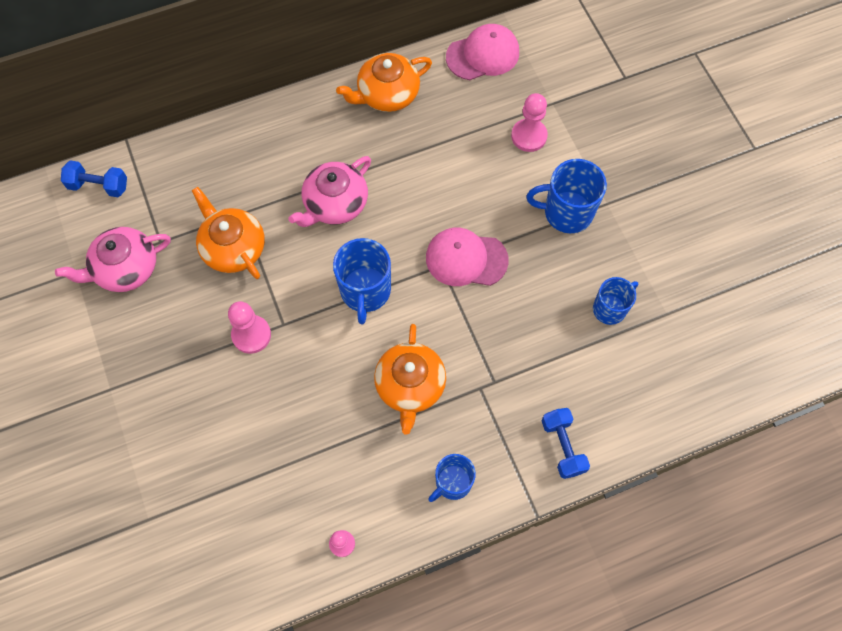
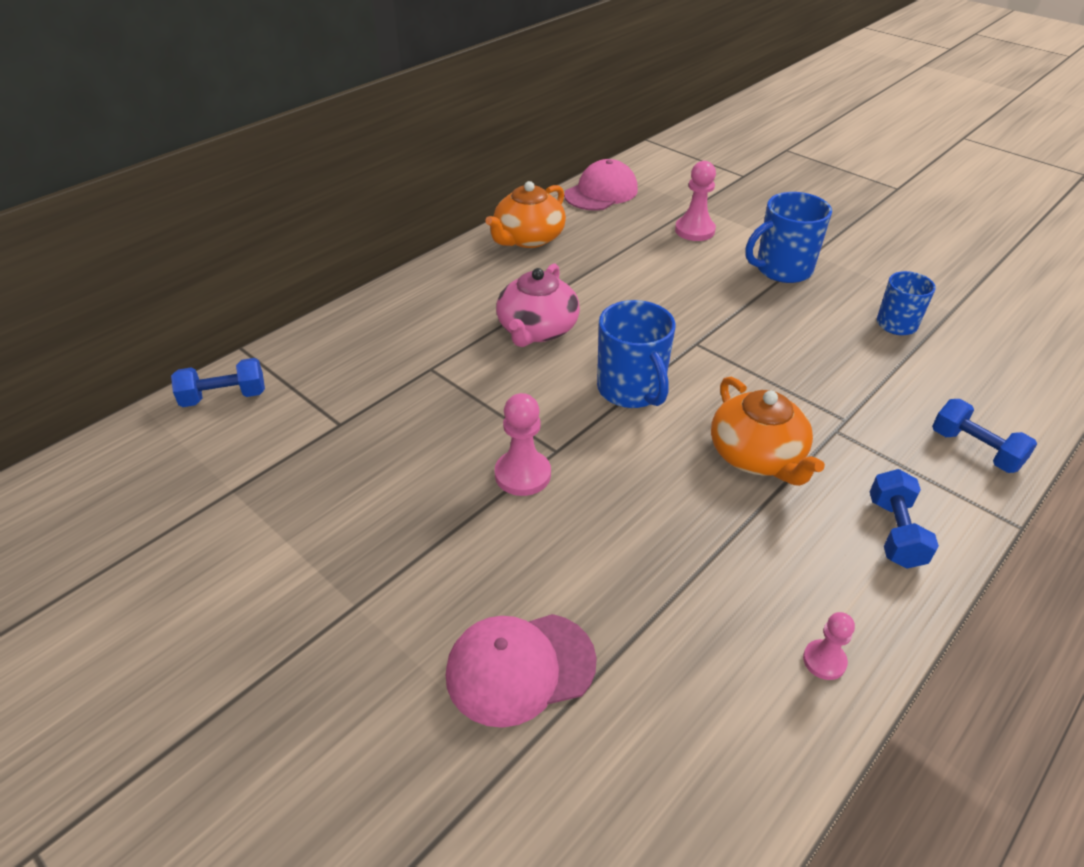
camera: 25 degrees left, 25 degrees down
(125, 268) = (305, 464): pink teapot -> none
(233, 247) = (441, 401): orange teapot -> none
(452, 483) = (895, 532): blue mug -> blue dumbbell
(466, 259) = (717, 330): pink cap -> pink cap (520, 668)

